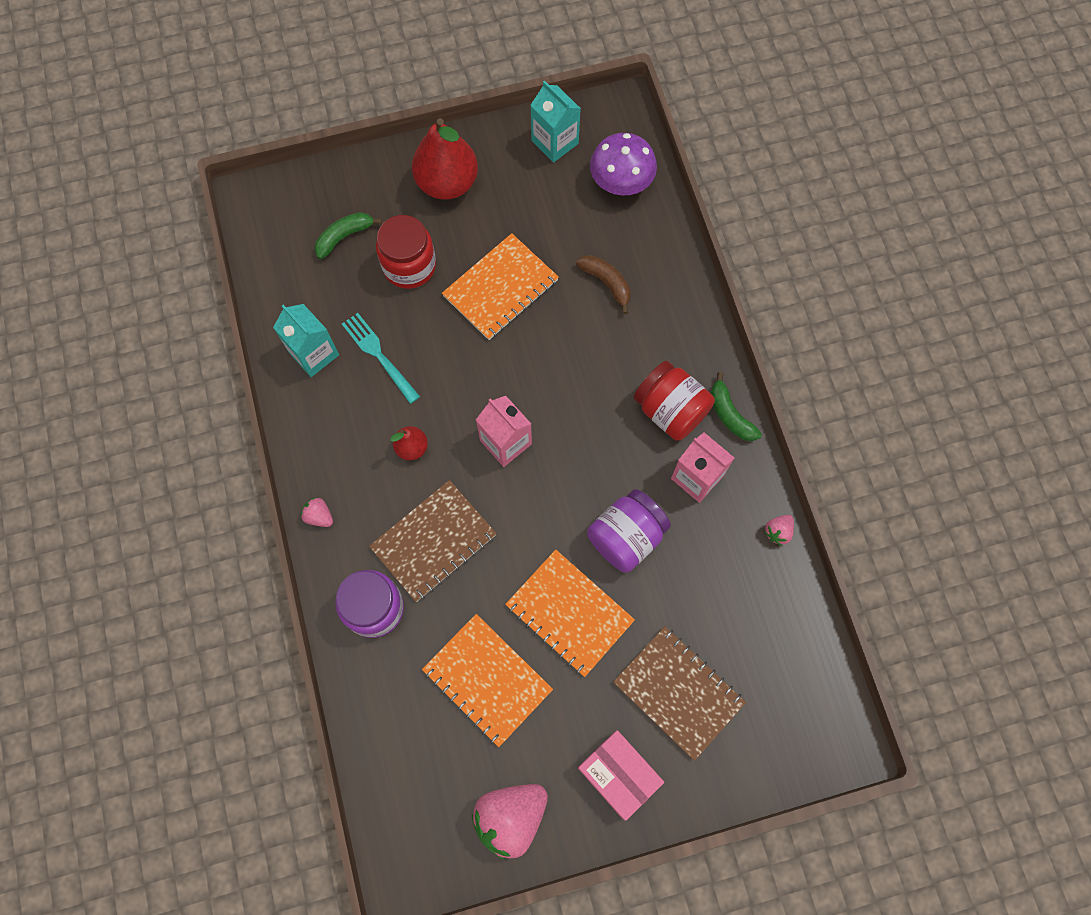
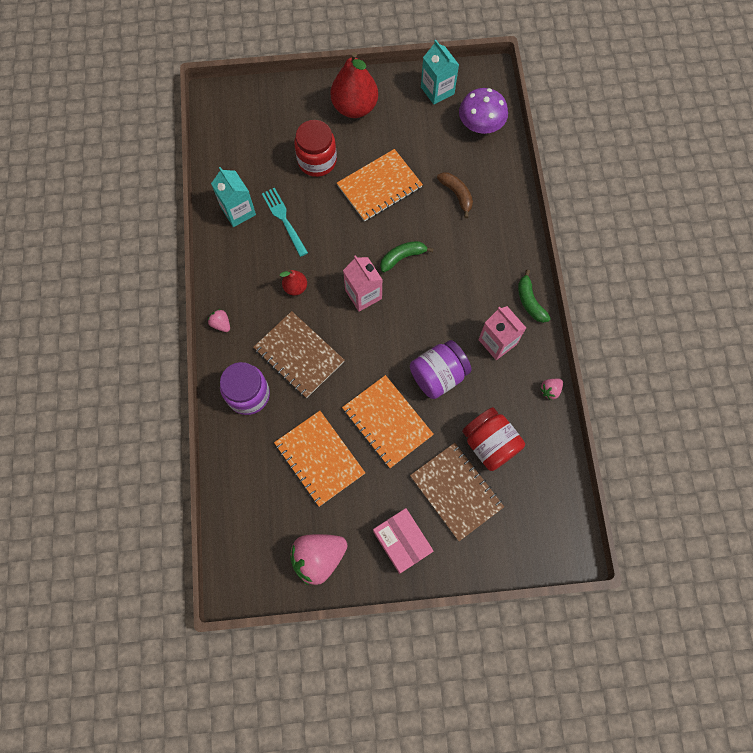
camera: 10 degrees right, 0 degrees up
(344, 236) = (274, 133): green banana -> green banana (402, 257)
(433, 541) = (299, 355): brown notebook -> brown notebook turned 75 degrees clockwise
(670, 410) = (487, 291): red jar -> red jar (489, 444)

